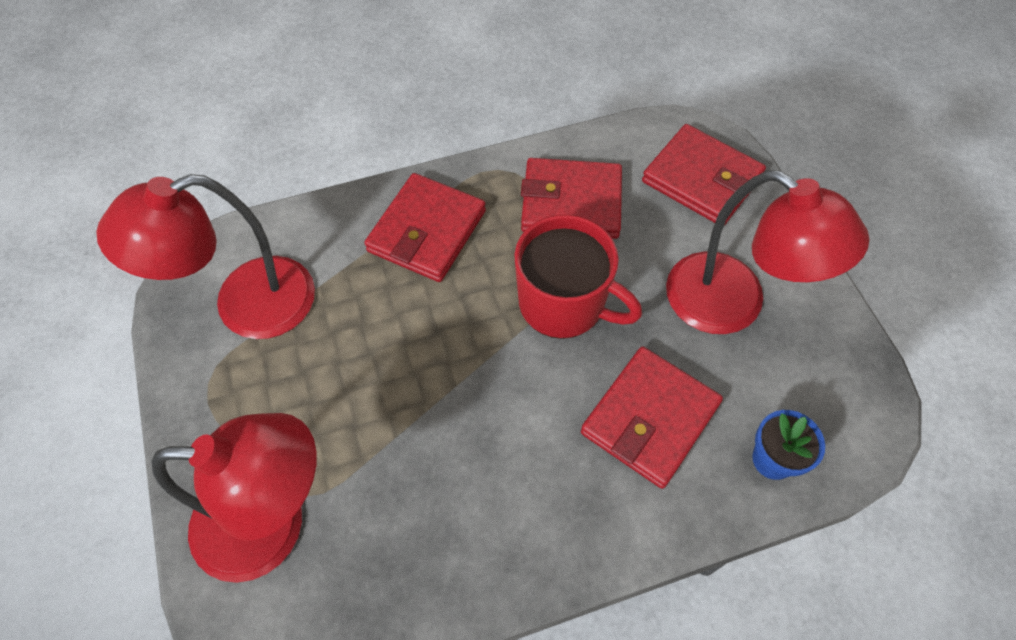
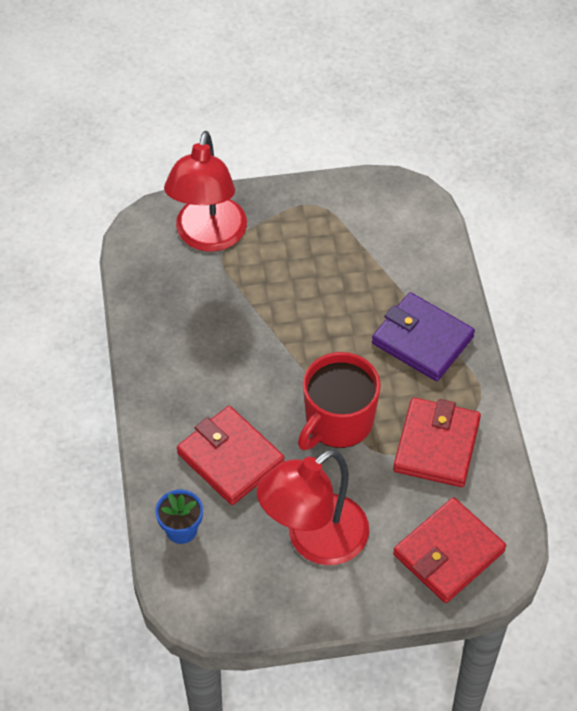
camera: 100 degrees right, 5 degrees down
(245, 306) = (373, 225): red lamp -> none
(427, 231) = (422, 340): red wallet -> purple wallet

